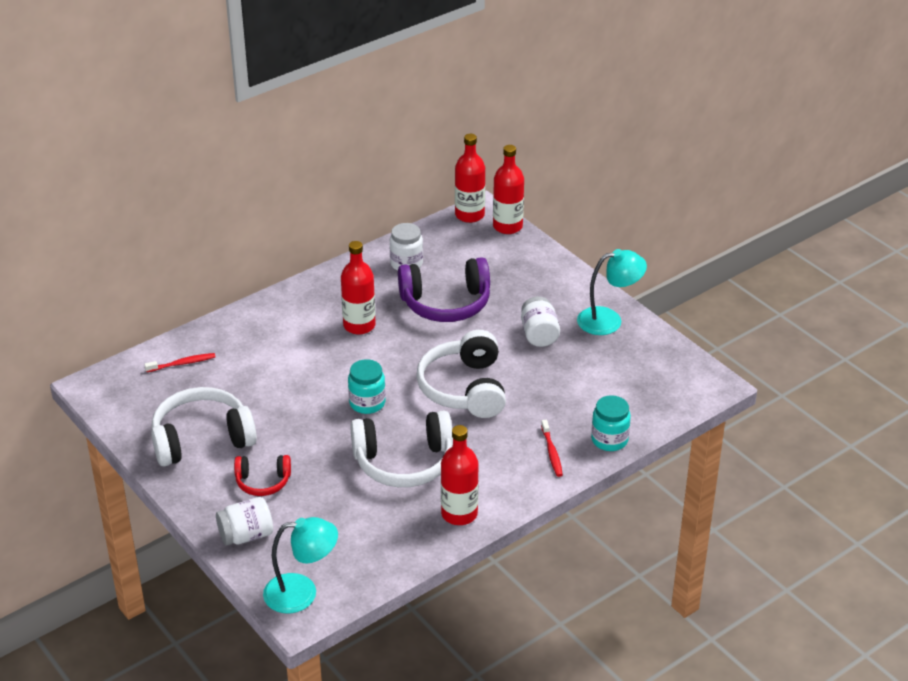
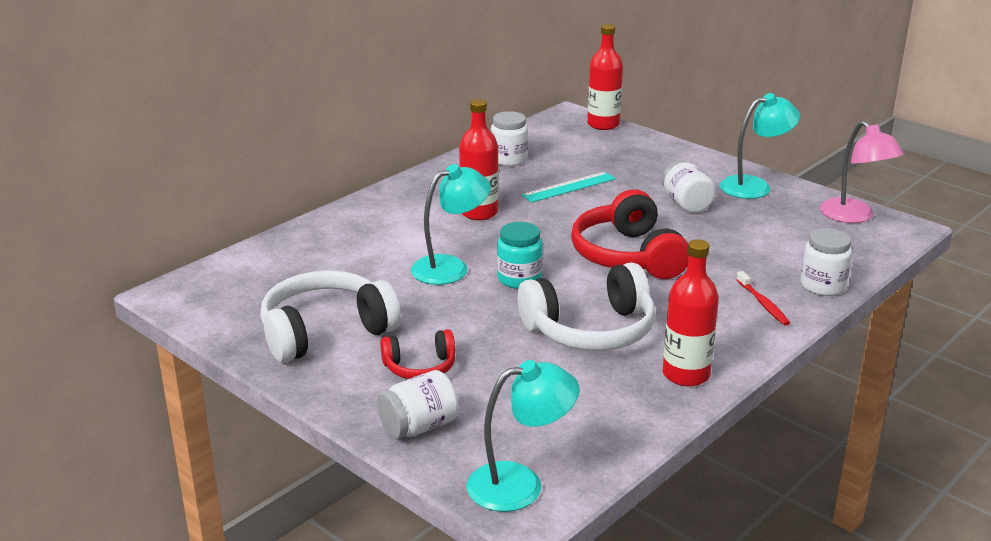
camera: 10 degrees left, 10 degrees down
(182, 363) = (278, 263): red toothbrush -> none
(316, 384) = (450, 267): none -> turquoise lamp
(446, 303) = (569, 187): purple headphones -> turquoise ruler
(464, 388) = (628, 256): white headphones -> red headphones
(469, 215) = (558, 119): red bottle -> none
(609, 440) = (822, 286): turquoise jar -> white jar
(677, 366) = (854, 216): none -> pink lamp

